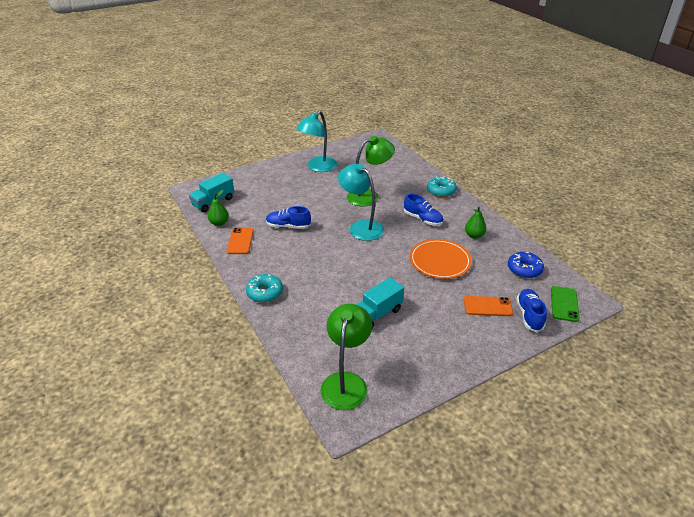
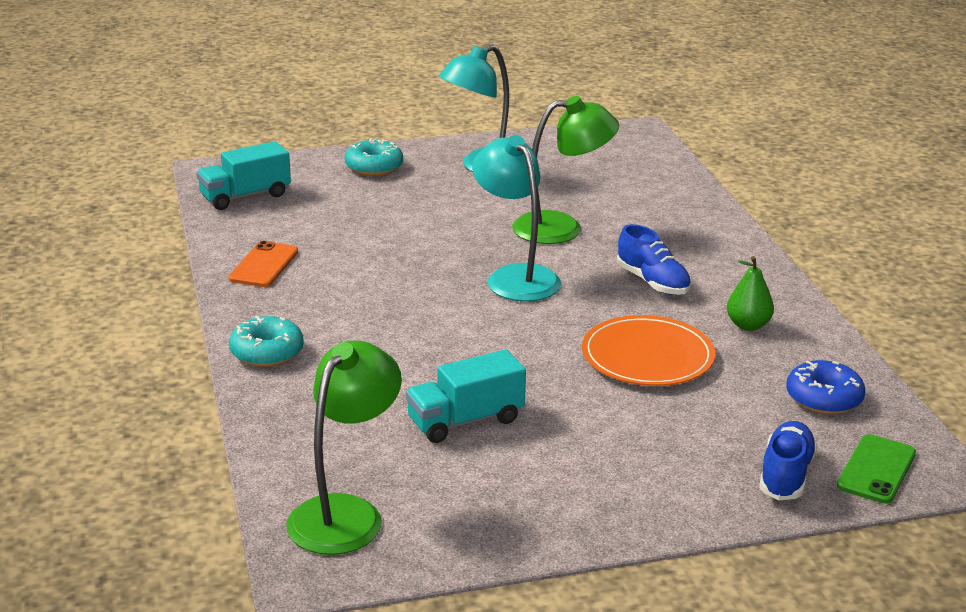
camera: 15 degrees right, 10 degrees down
(219, 223) = (239, 231): green pear -> none
(288, 226) = (369, 255): blue shoe -> none
(441, 191) = (722, 240): turquoise donut -> turquoise donut (374, 167)
(487, 306) = (704, 446): orange phone -> none

